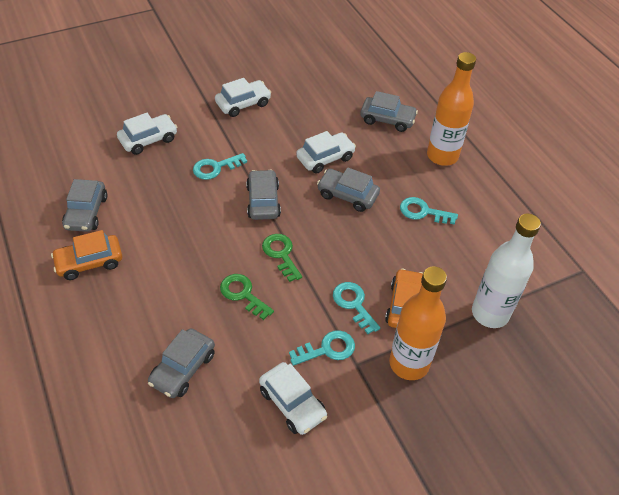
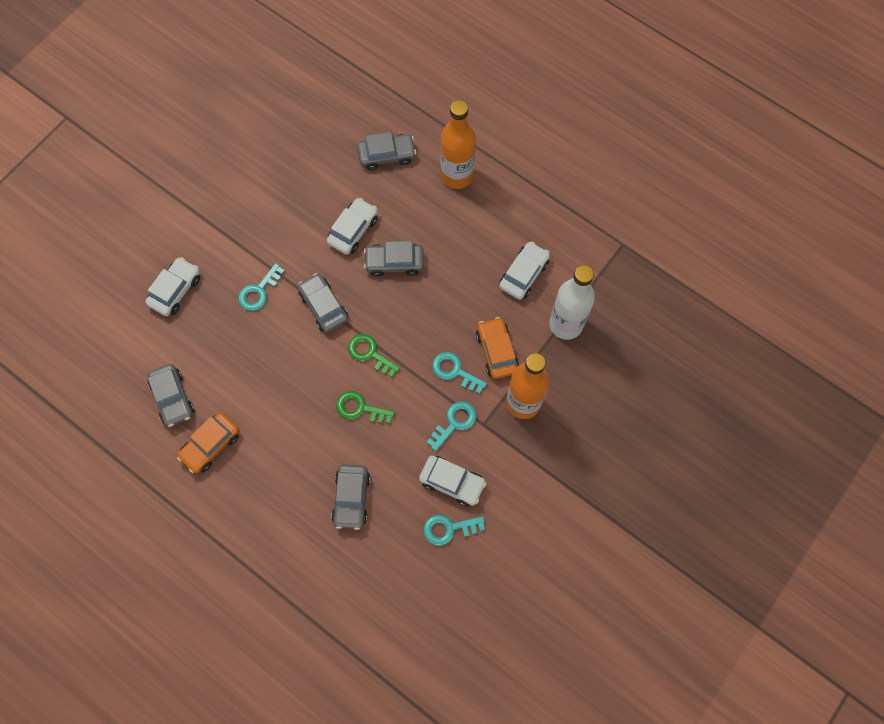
camera: 25 degrees left, 20 degrees up
(243, 104) = (240, 202): white car -> white car (524, 274)
(423, 212) = (468, 248): turquoise key -> turquoise key (449, 528)

